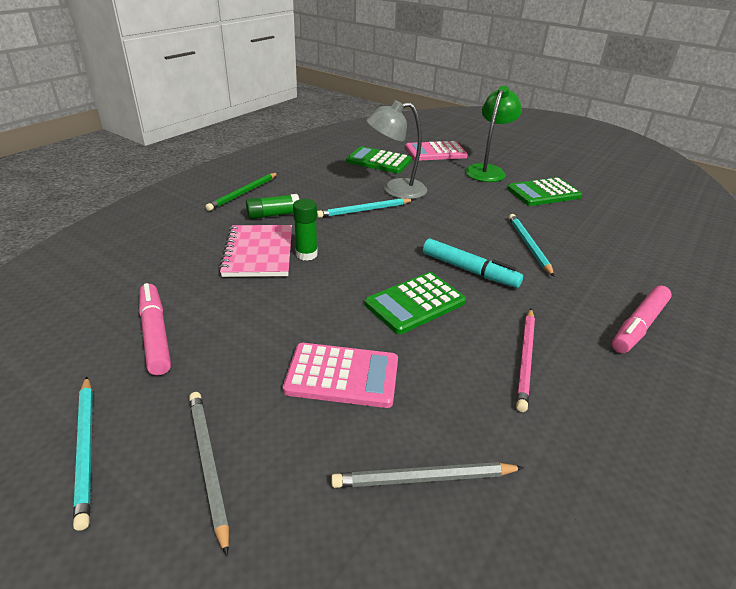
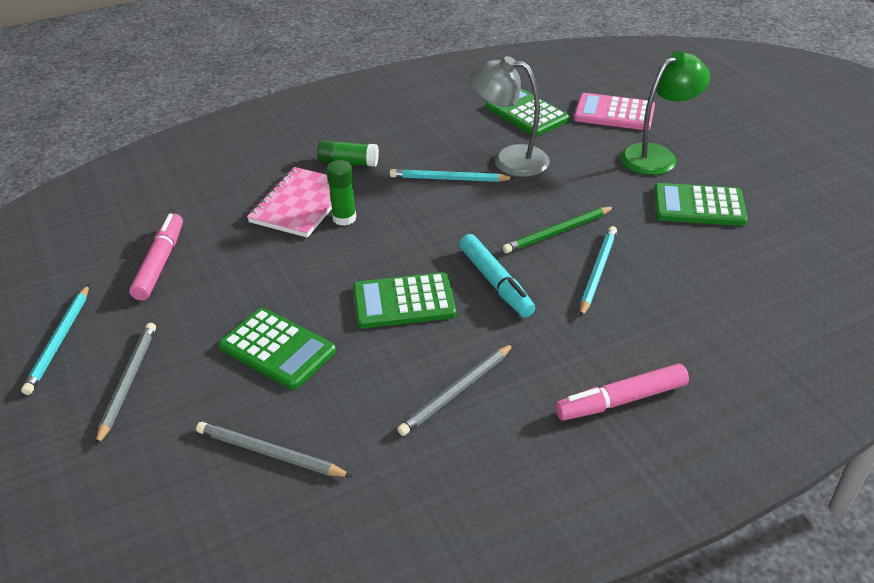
camera: 30 degrees right, 5 degrees up
(243, 193) = (339, 128): green pencil -> green pencil (557, 232)
(342, 376) = (277, 349): pink calculator -> green calculator
(525, 359) = (457, 392): pink pencil -> grey pencil

